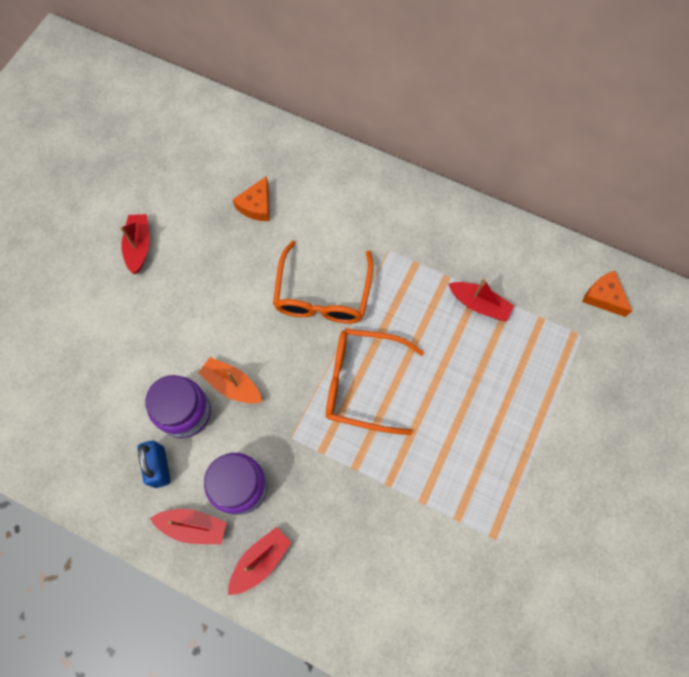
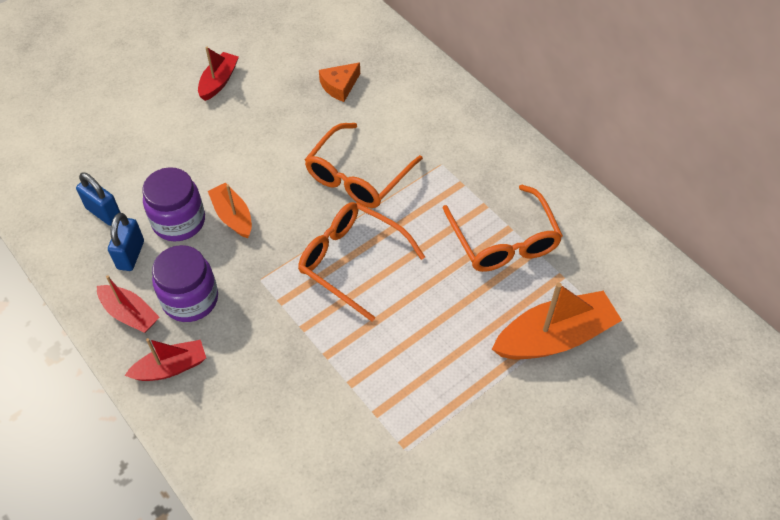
camera: 25 degrees right, 15 degrees down
(108, 434) = (104, 212): none -> blue padlock
(479, 304) = (503, 240): red boat -> orange glasses
(564, 379) = (554, 337): none -> orange boat
(603, 297) = (637, 282): orange cheese -> none

